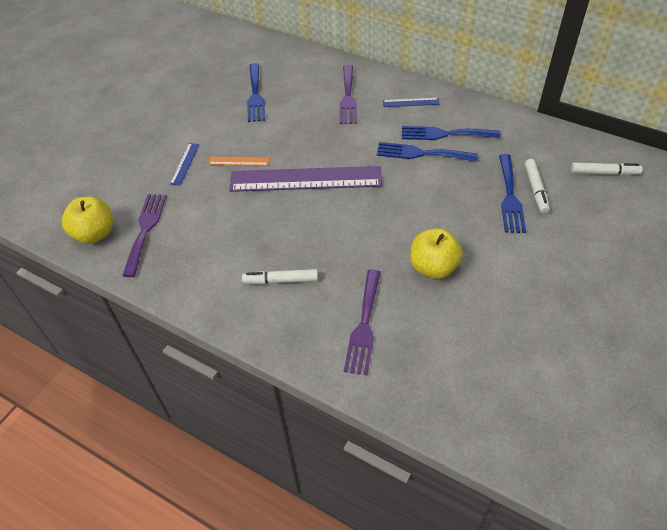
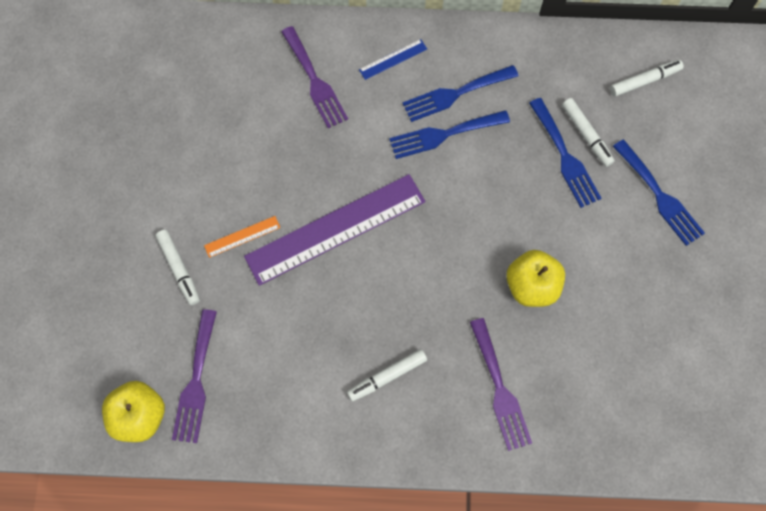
camera: 30 degrees left, 20 degrees up
(145, 229) = (196, 382): purple fork -> purple fork turned 150 degrees counterclockwise
(185, 164) = (179, 269): blue ruler -> white marker
(255, 95) = (198, 124): blue fork -> blue fork (660, 196)

